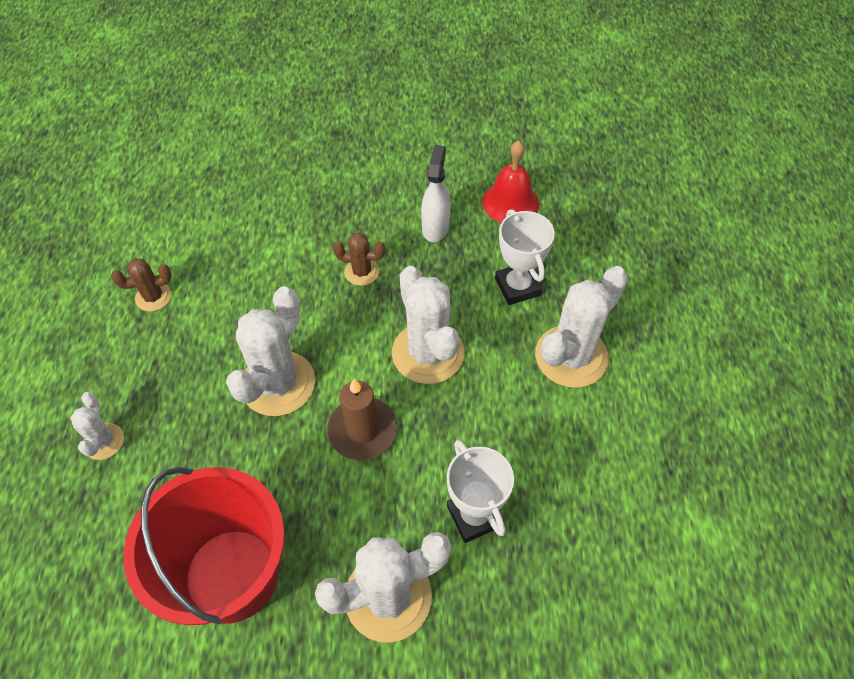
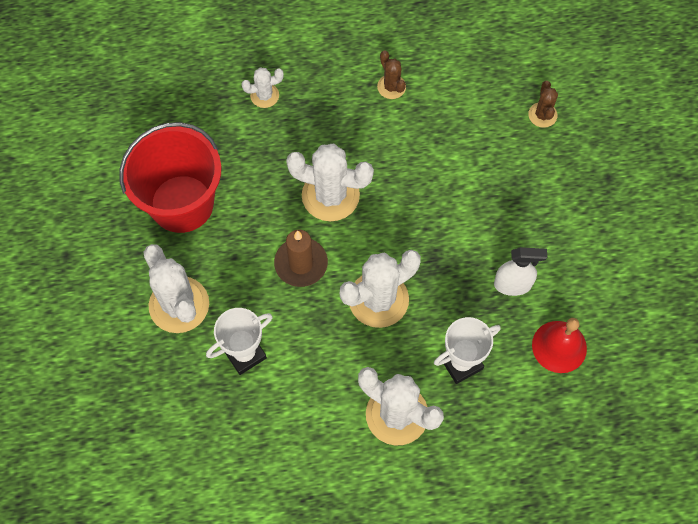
camera: 80 degrees right, 10 degrees up
(361, 272) = (449, 233): brown cactus -> brown cactus (542, 115)

